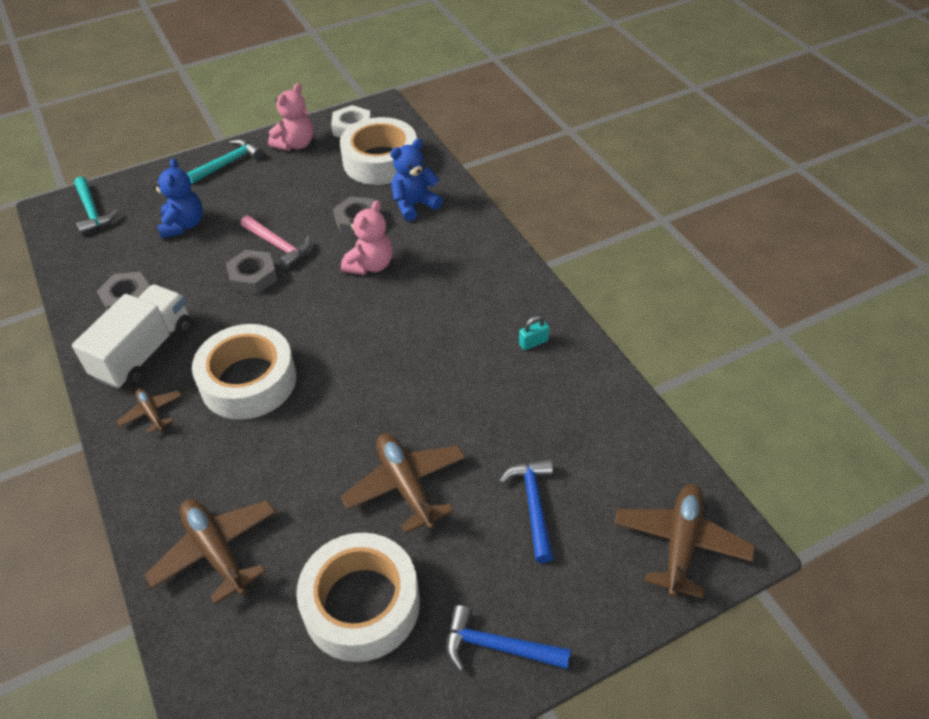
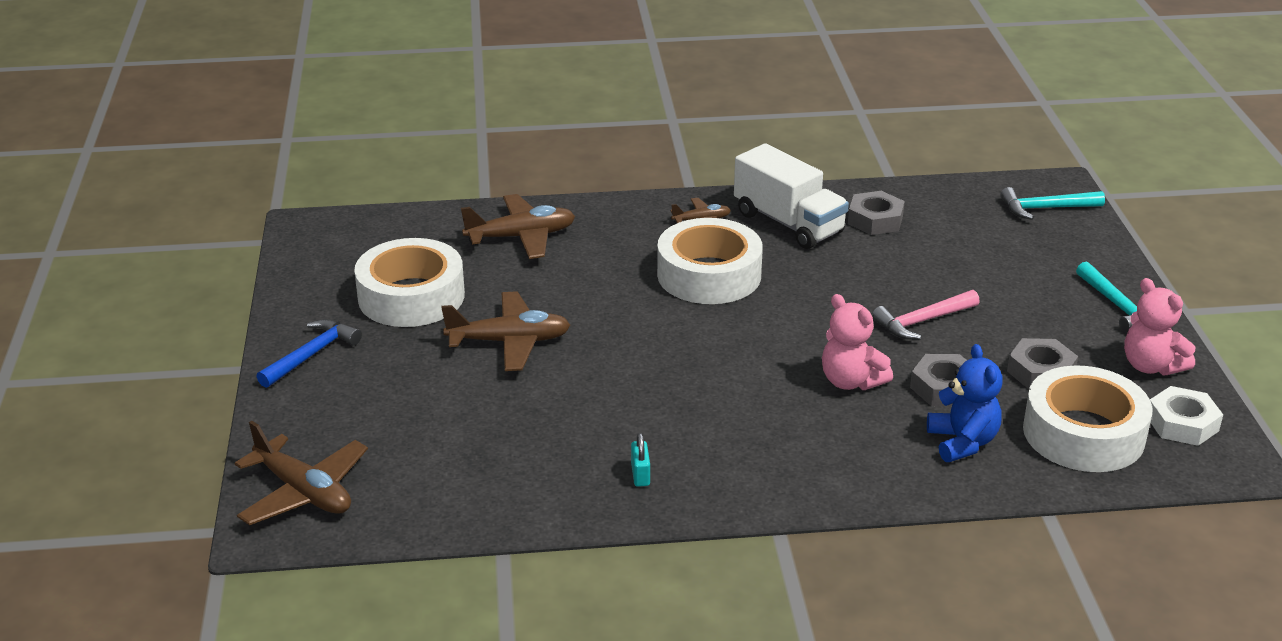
camera: 110 degrees right, 15 degrees down
(183, 225) = (993, 262): blue teddy bear -> none
(253, 277) = (872, 297): grey nut -> grey nut (1040, 372)
(533, 505) = (425, 411): blue hammer -> none

